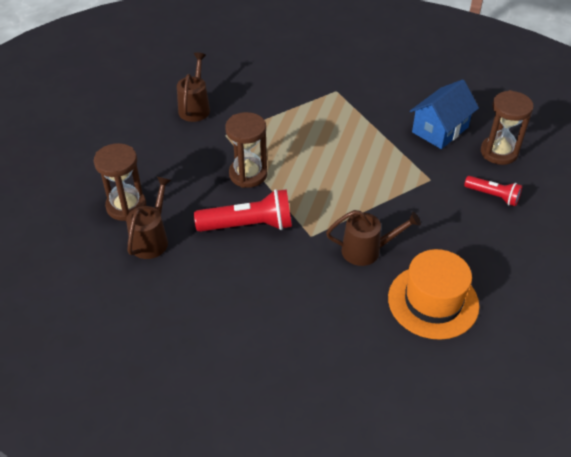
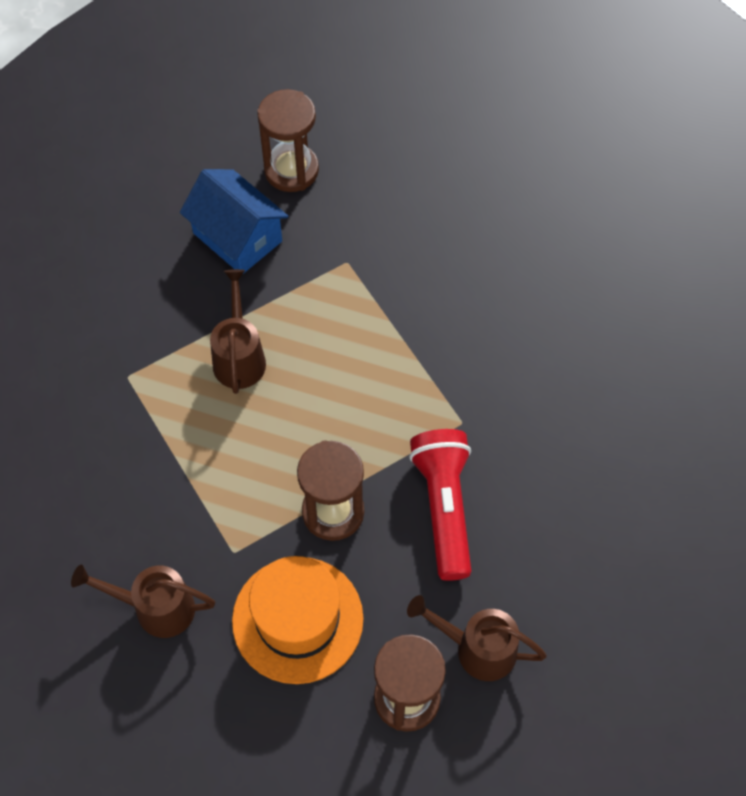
camera: 90 degrees left, 15 degrees up
(367, 250) = (487, 352): brown watering can -> brown watering can (239, 356)
(433, 301) = (569, 283): orange hat -> orange hat (297, 619)
(493, 196) = (381, 191): red flashlight -> none

